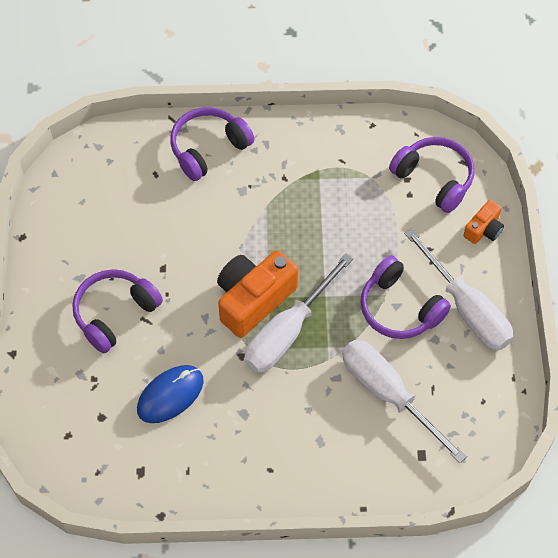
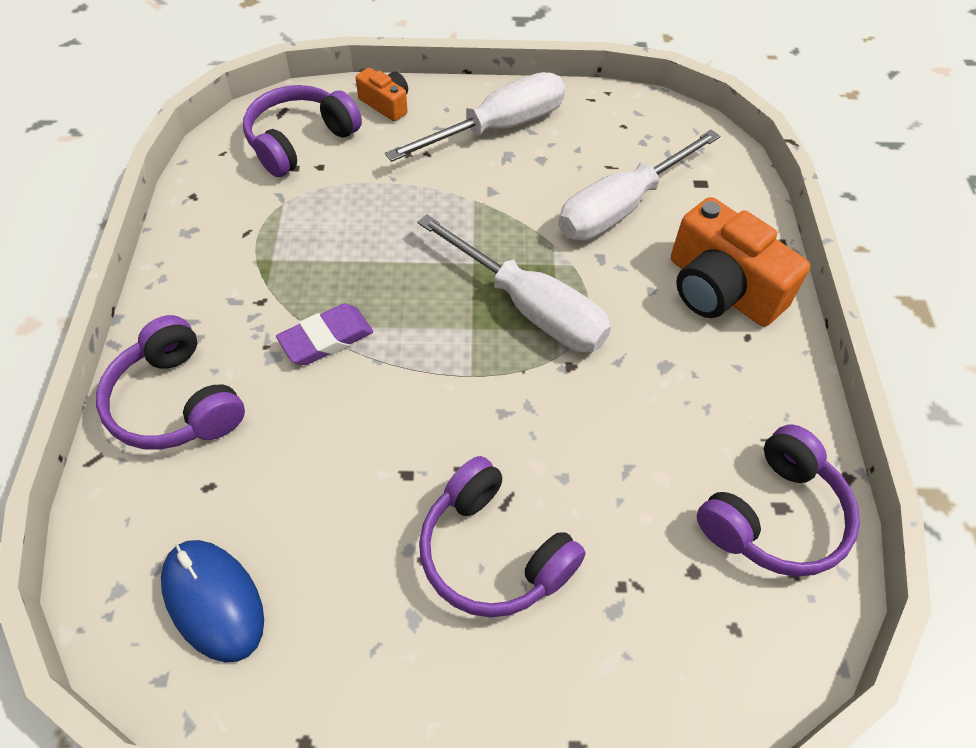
camera: 90 degrees left, 5 degrees down
(170, 395) = (644, 463): blue mouse -> blue mouse (213, 600)
(253, 299) = (474, 347): orange camera -> orange camera (720, 289)
(257, 217) = (326, 338): none -> purple eraser
(399, 308) = (496, 188): purple headphones -> purple headphones (774, 517)

